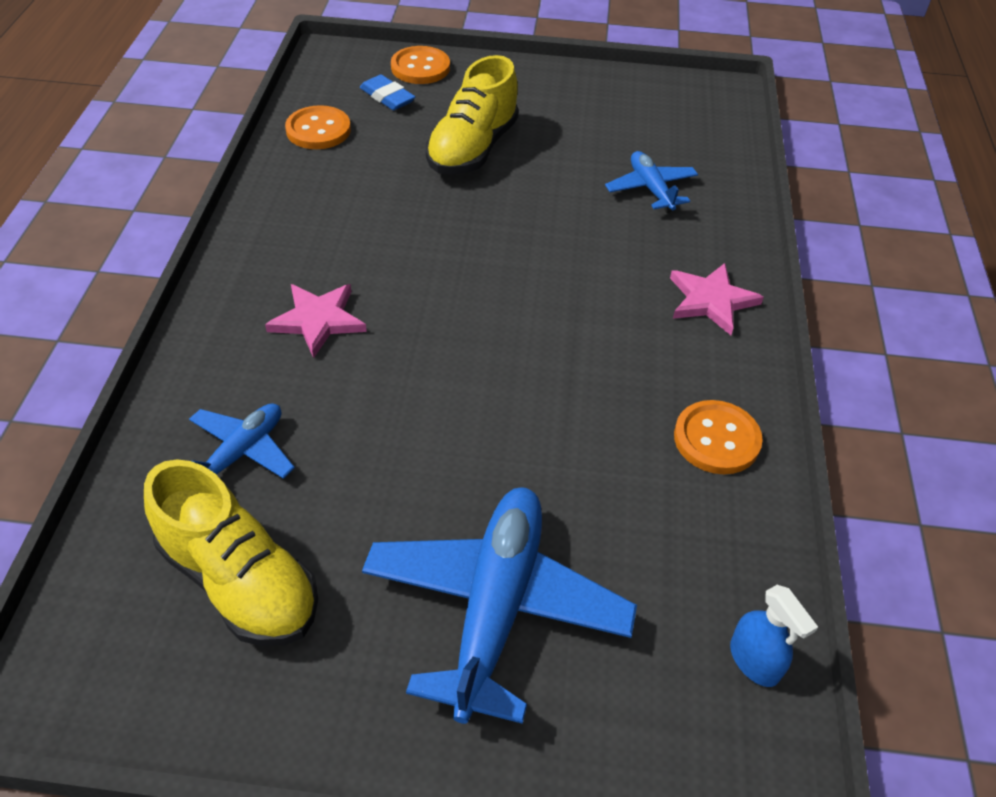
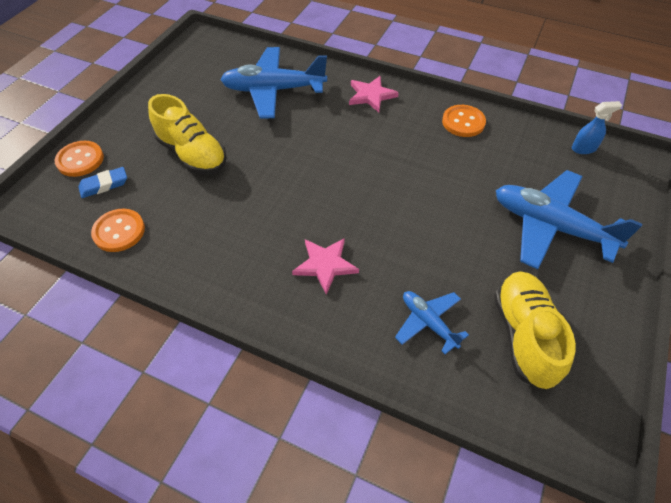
camera: 70 degrees left, 5 degrees up
(239, 581) = (524, 335): yellow shoe -> yellow shoe turned 60 degrees counterclockwise
(651, 189) = (273, 90): blue plane -> blue plane, size x1.90

